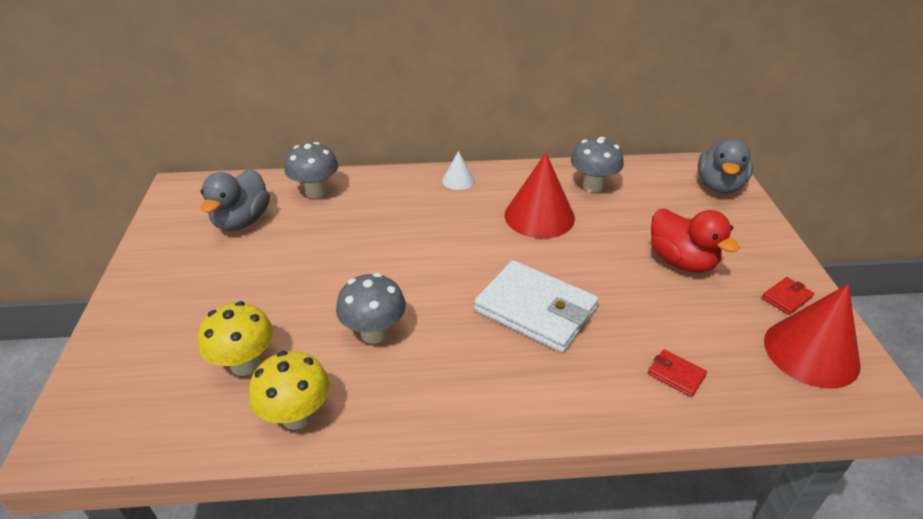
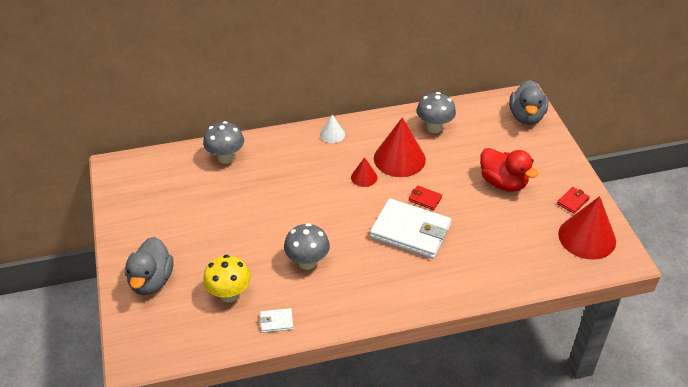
camera: 10 degrees left, 5 degrees up
(242, 221) = (179, 190): grey duck -> grey duck (151, 281)
(297, 416) = (276, 322): yellow mushroom -> white wallet
(486, 233) = (364, 177): none -> red cone
(676, 375) = (505, 263): red wallet -> red wallet (425, 199)

